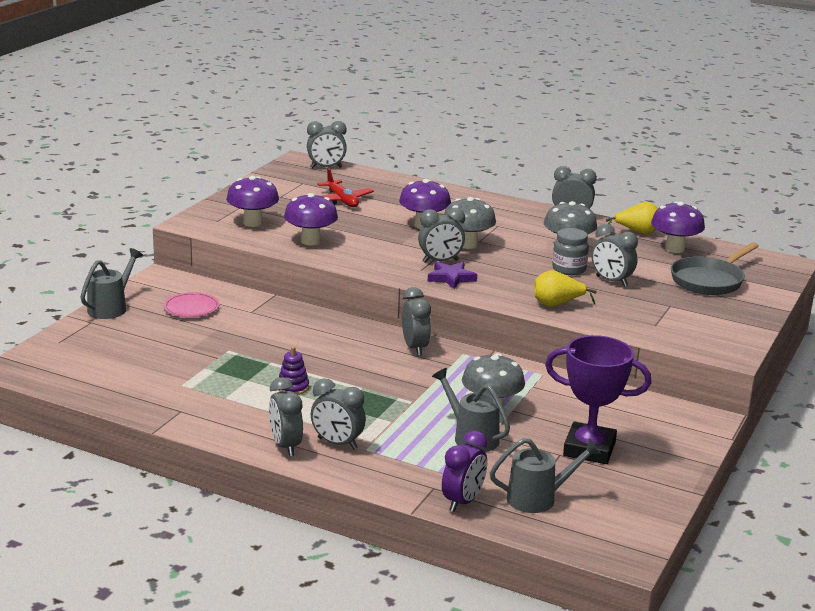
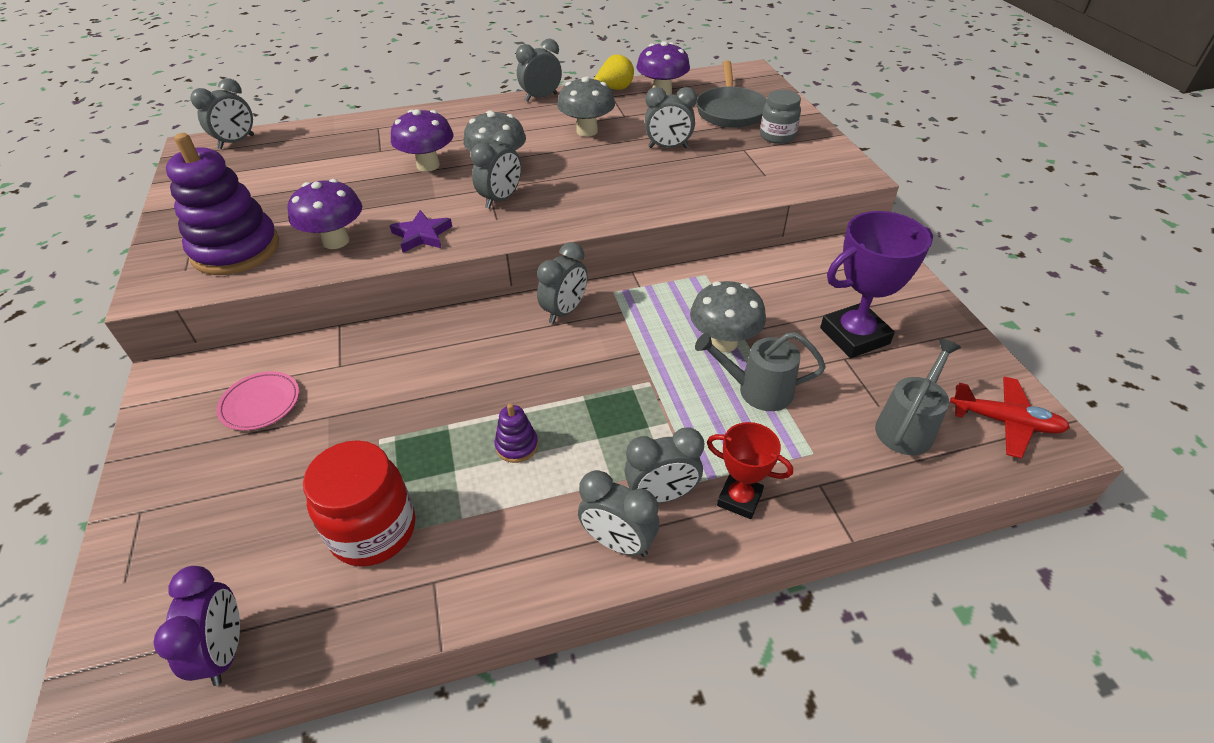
camera: 40 degrees left, 20 degrees up
(111, 307) = (145, 468): grey watering can -> none
(179, 380) = (373, 530): none -> red jar
(253, 223) = (236, 250): purple mushroom -> purple stacking toy
(342, 200) = (305, 174): red plane -> red plane (1005, 422)
(377, 467) = (739, 499): none -> red trophy
(415, 348) = (564, 311): grey clock -> grey clock turned 90 degrees clockwise
(451, 278) = (538, 214): purple star -> purple star (422, 235)
(463, 502) = (866, 483): purple clock -> purple clock (225, 651)
(557, 305) = (667, 195): yellow pear -> none
(569, 269) = (619, 152): grey jar -> grey jar (777, 136)

